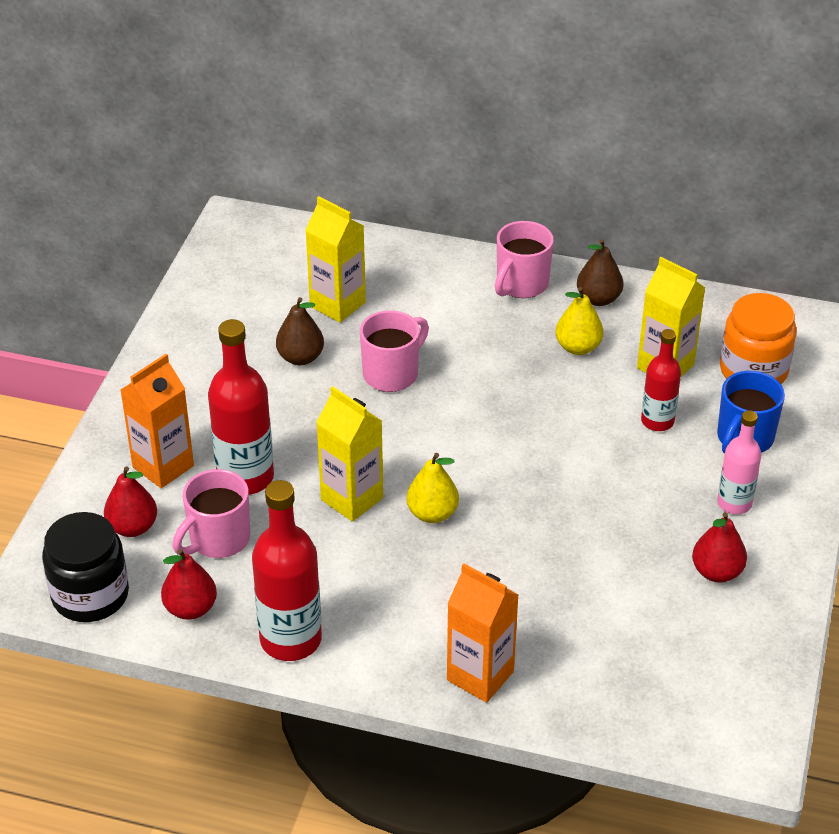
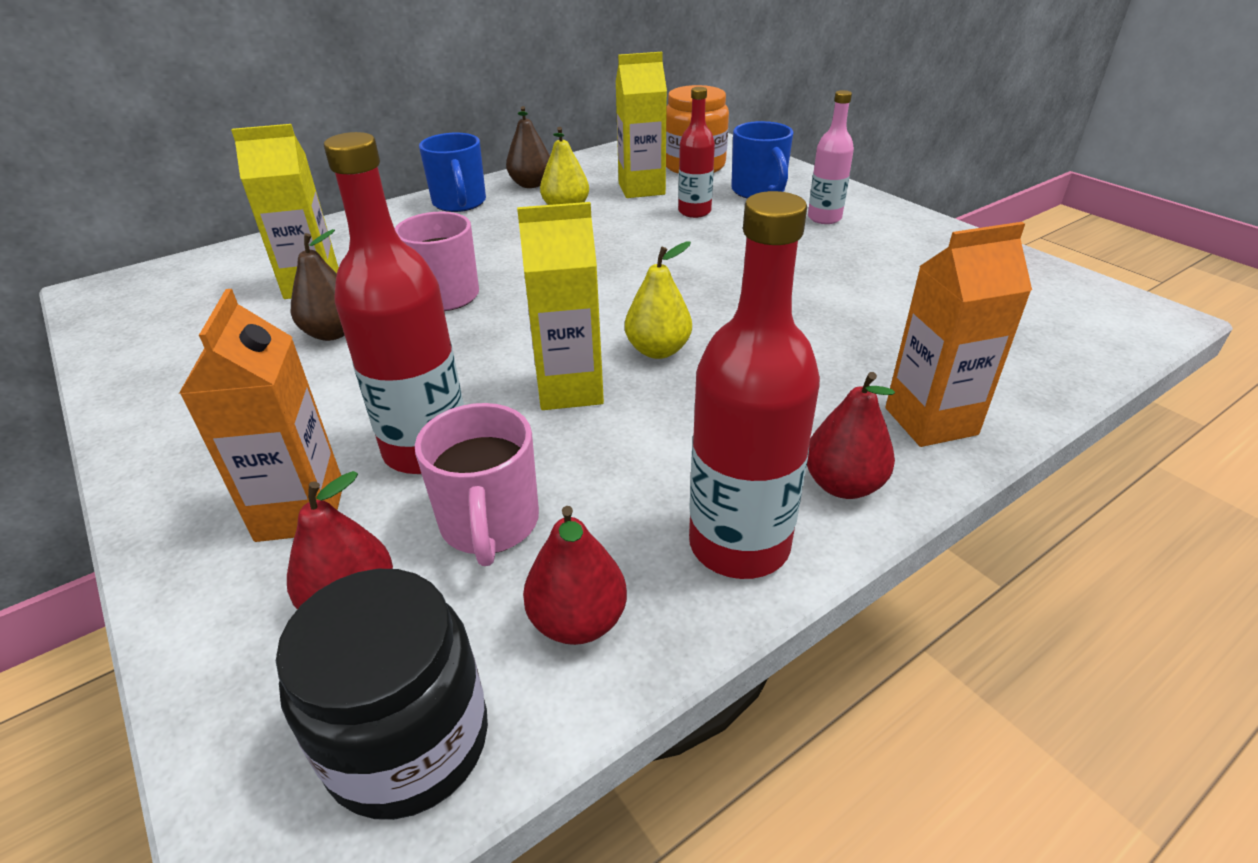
camera: 50 degrees left, 5 degrees down
(521, 284) = (460, 203): pink mug -> blue mug
(716, 572) = (896, 251): red pear -> red pear (843, 485)

